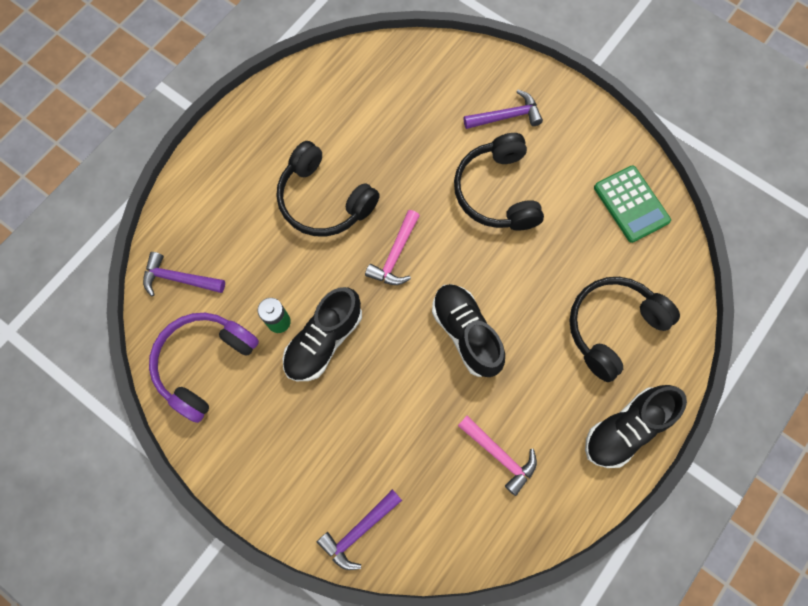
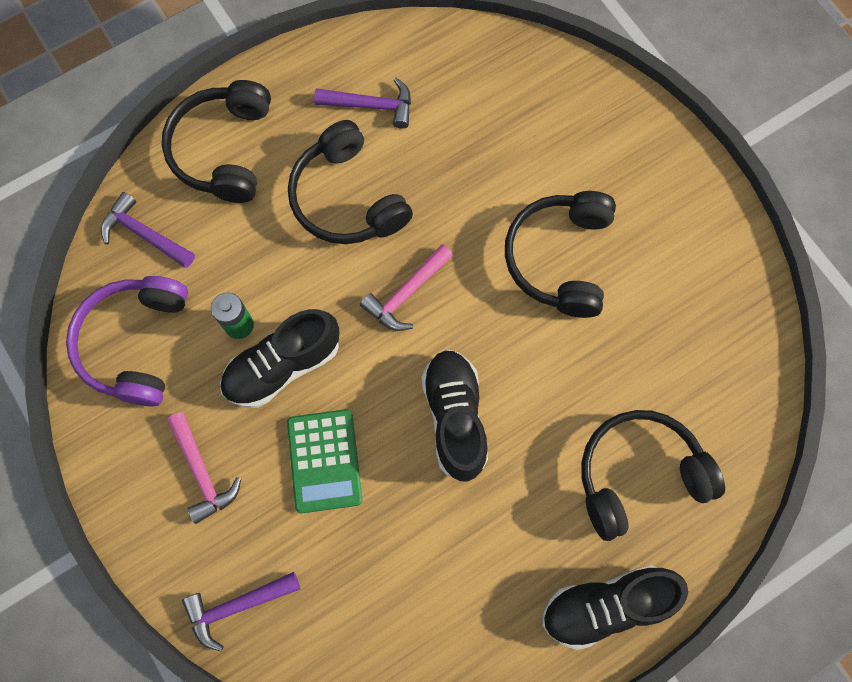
camera: 20 degrees right, 0 degrees up
(204, 363) = (135, 343): purple headphones -> purple headphones turned 45 degrees counterclockwise
(215, 195) = (223, 150): none -> black headphones
(500, 455) = (438, 580): pink hammer -> pink hammer (202, 473)
(506, 116) = (608, 169): purple hammer -> purple hammer (372, 106)
(631, 204) = (723, 331): green calculator -> green calculator (324, 461)

